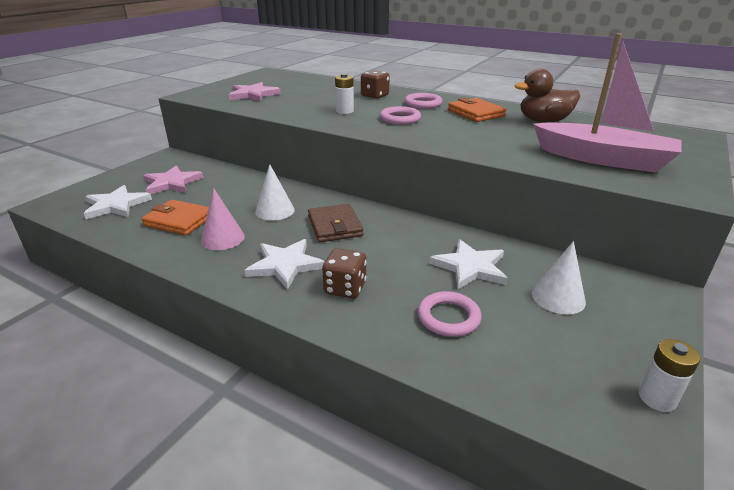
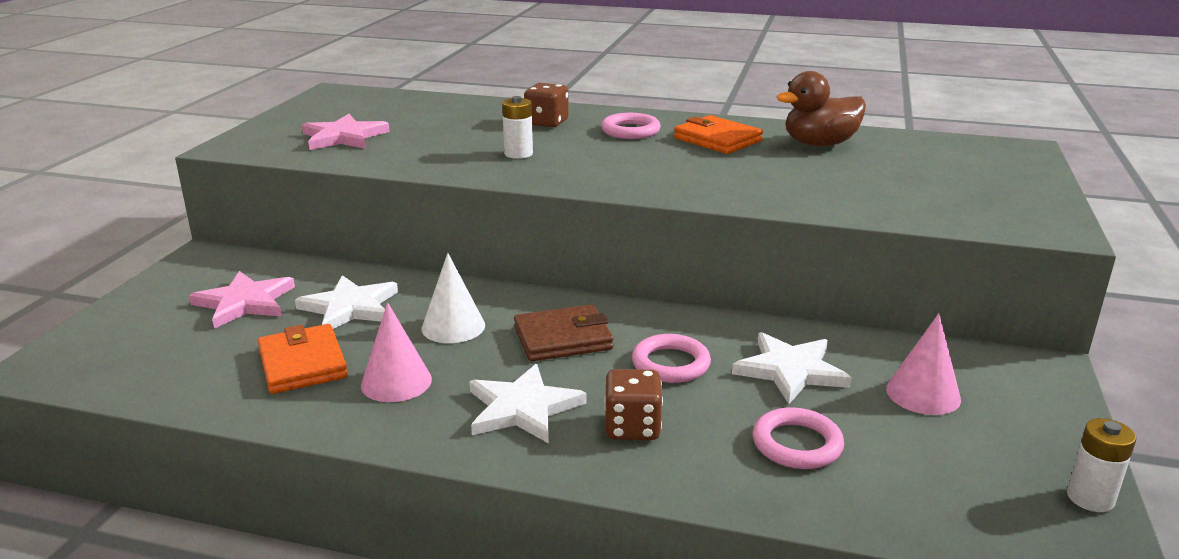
camera: 15 degrees left, 5 degrees down
(116, 205) = (170, 353): white star -> white star (350, 307)
(179, 220) = (303, 364): orange wallet -> orange wallet turned 60 degrees clockwise
(334, 226) = (563, 338): brown wallet -> brown wallet turned 75 degrees counterclockwise
(400, 119) = (613, 159): pink ring -> pink ring (670, 364)
(558, 297) = (923, 394): white cone -> pink cone
(602, 159) = (926, 195): pink boat -> none

